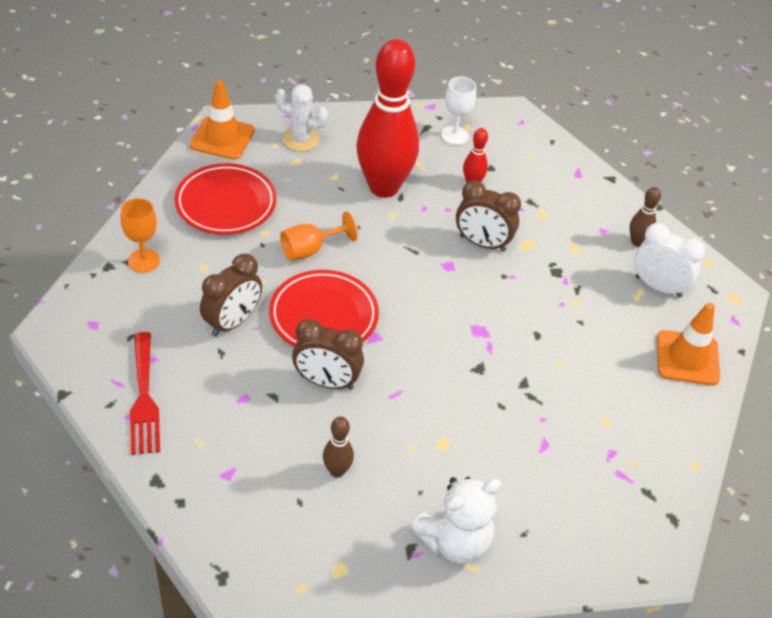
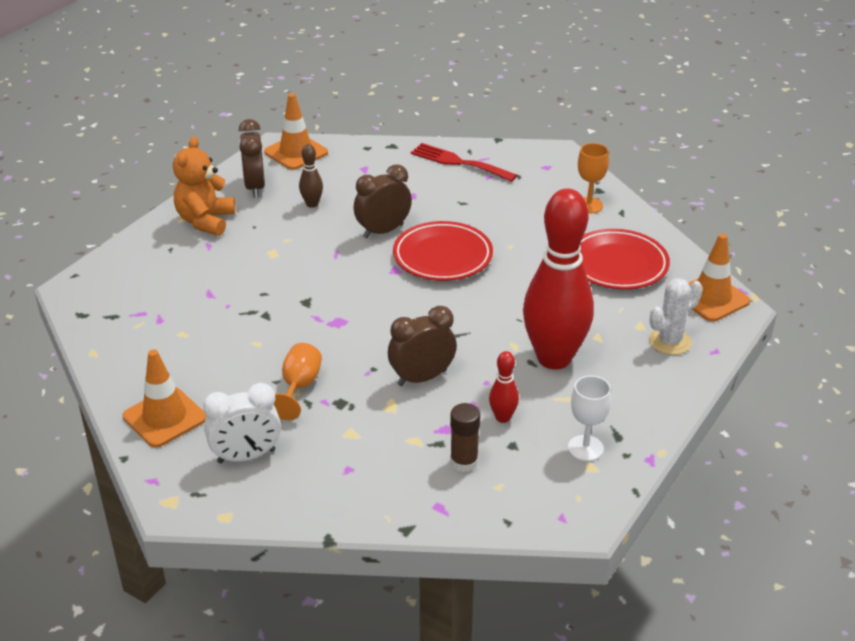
camera: 135 degrees right, 10 degrees down
(232, 322) = (484, 217): brown clock -> brown clock (255, 187)
(251, 565) = (296, 152): none -> orange traffic cone
(310, 249) = (519, 282): orange goblet -> orange goblet (299, 387)
(455, 542) = (205, 221): white teddy bear -> orange teddy bear
(531, 181) = (464, 462): none -> brown glue stick
(637, 242) = (308, 482): brown bowling pin -> none

